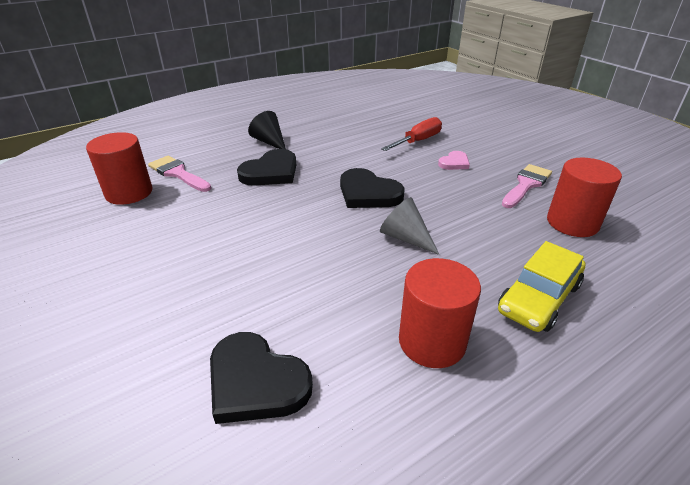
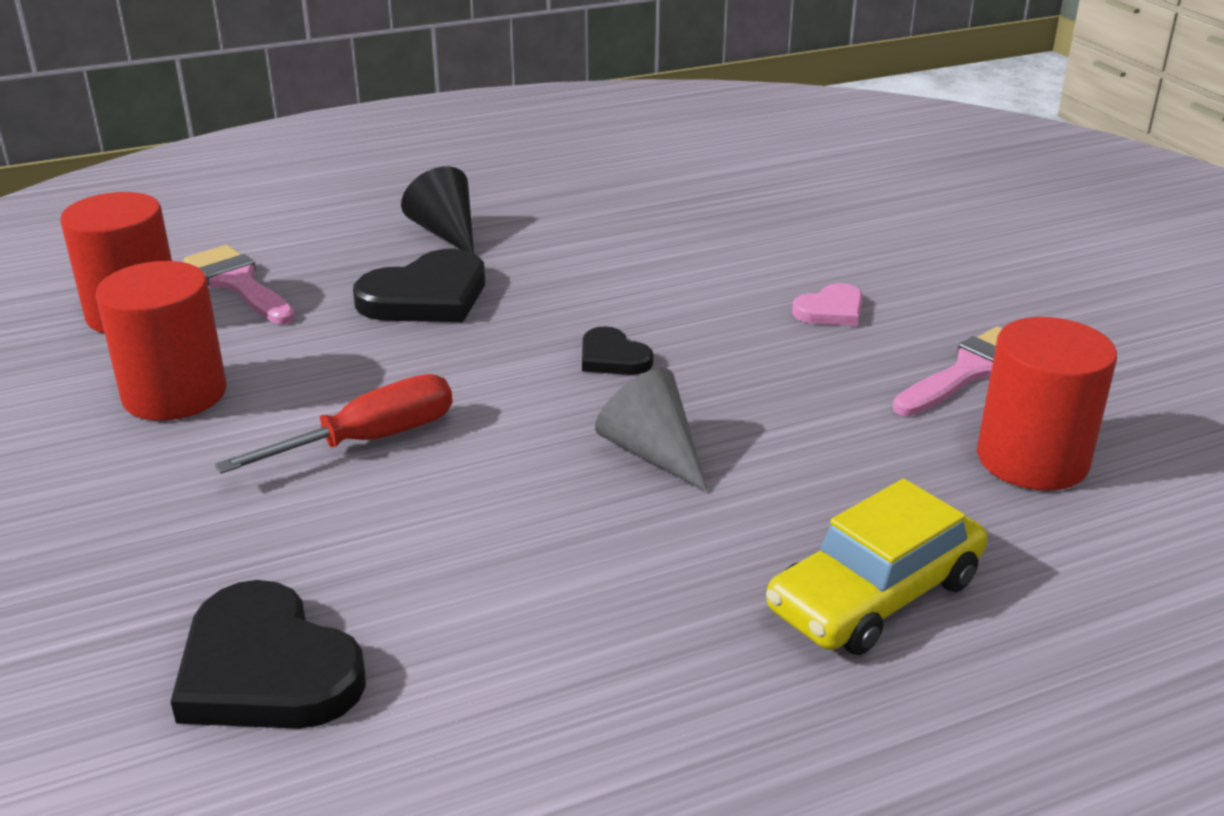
camera: 10 degrees right, 5 degrees down
(368, 193) = (612, 357): black heart -> black heart, size x0.55
(418, 141) = (771, 256): red screwdriver -> red screwdriver (368, 440)
(432, 341) = (619, 645): red cylinder -> red cylinder (175, 394)

